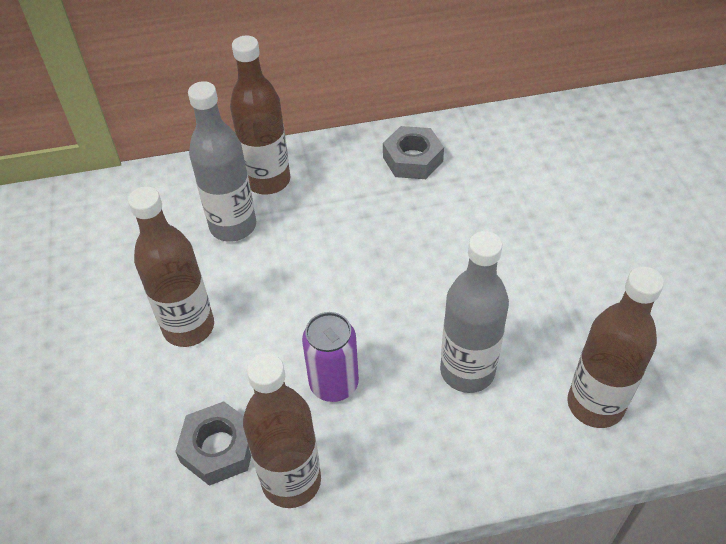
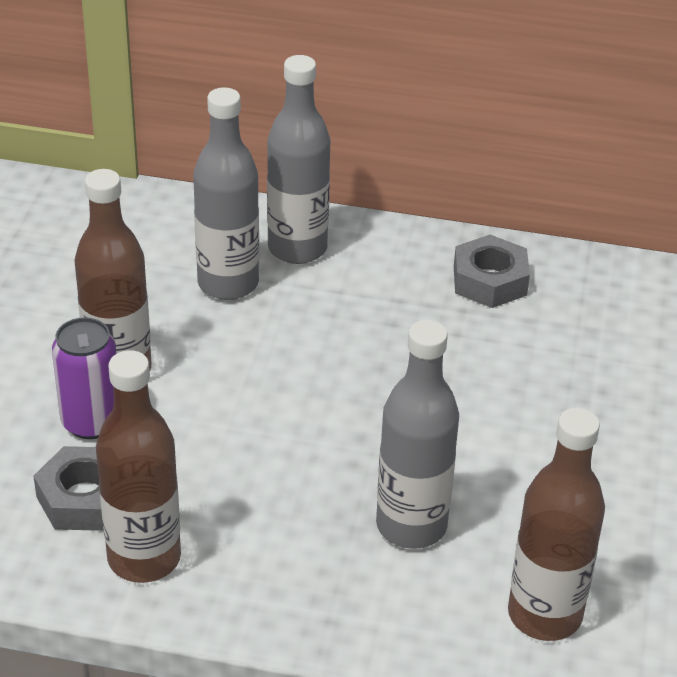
camera: 20 degrees right, 10 degrees down
(268, 181) = (297, 248): brown bottle -> grey bottle
(334, 384) = (248, 483): purple can -> purple can (91, 422)

